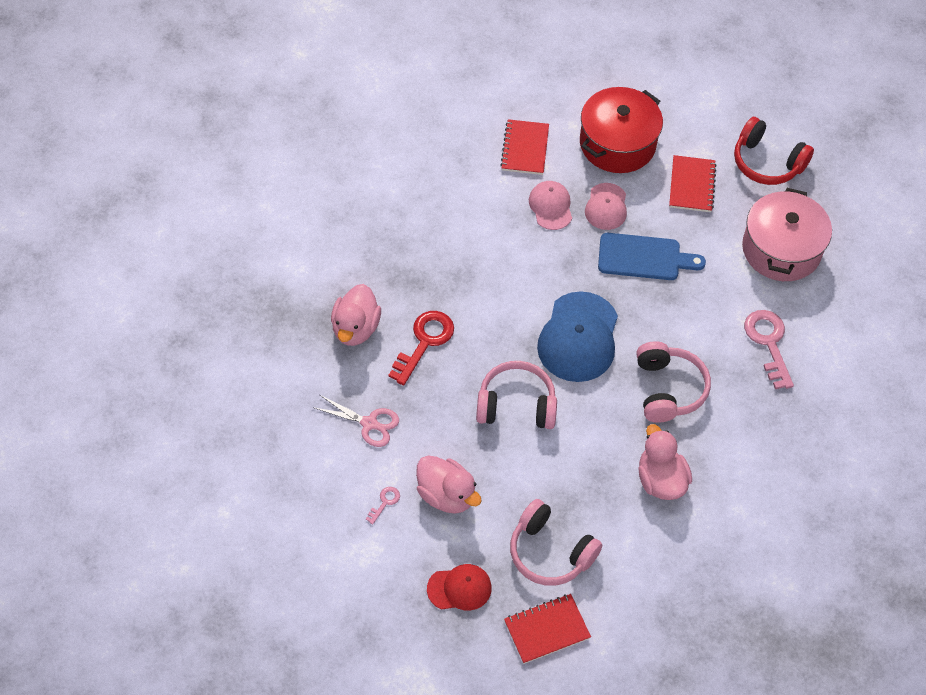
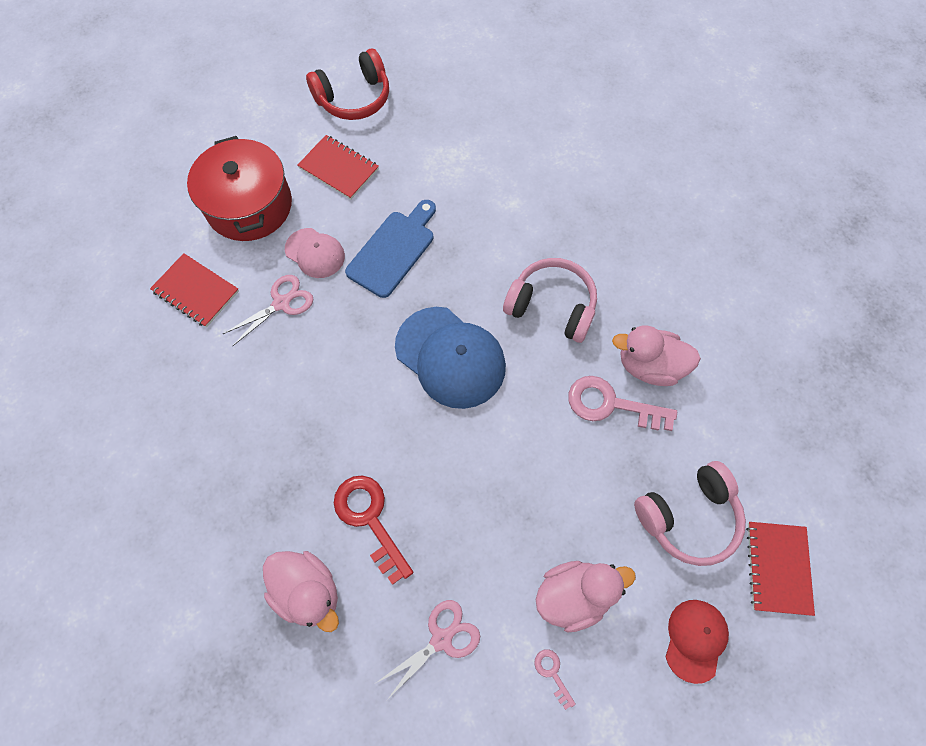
camera: 60 degrees left, 10 degrees up
(516, 405) = (498, 461): pink headphones -> none
(550, 206) = (281, 303): pink cap -> pink scissors
(768, 343) = (545, 197): pink key -> pink key (611, 404)
(781, 249) = (452, 135): pink pot -> none

